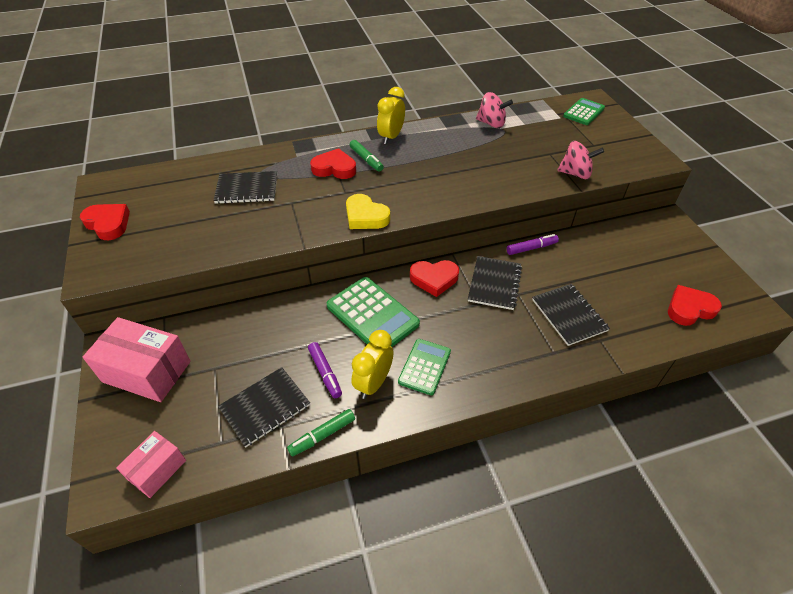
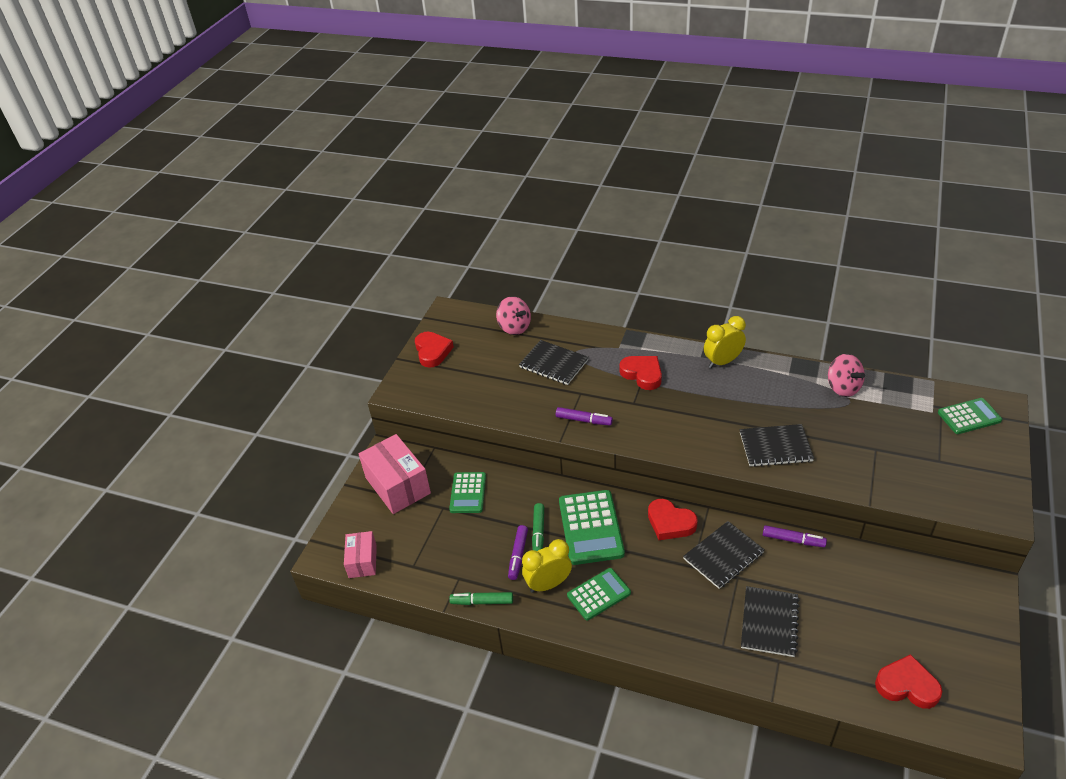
camera: 40 degrees right, 5 degrees down
(157, 470) = (362, 561): pink box -> pink box turned 75 degrees counterclockwise
(231, 342) = (468, 493): none -> green calculator
(265, 407) = (457, 557): black notebook -> black notebook (775, 447)
(312, 222) = (583, 420): none -> purple marker
(365, 216) = (632, 435): yellow heart -> none
(366, 159) = (678, 377): green marker -> green marker (538, 532)
(575, 174) = (882, 484): pink spinning top -> pink spinning top (514, 327)

